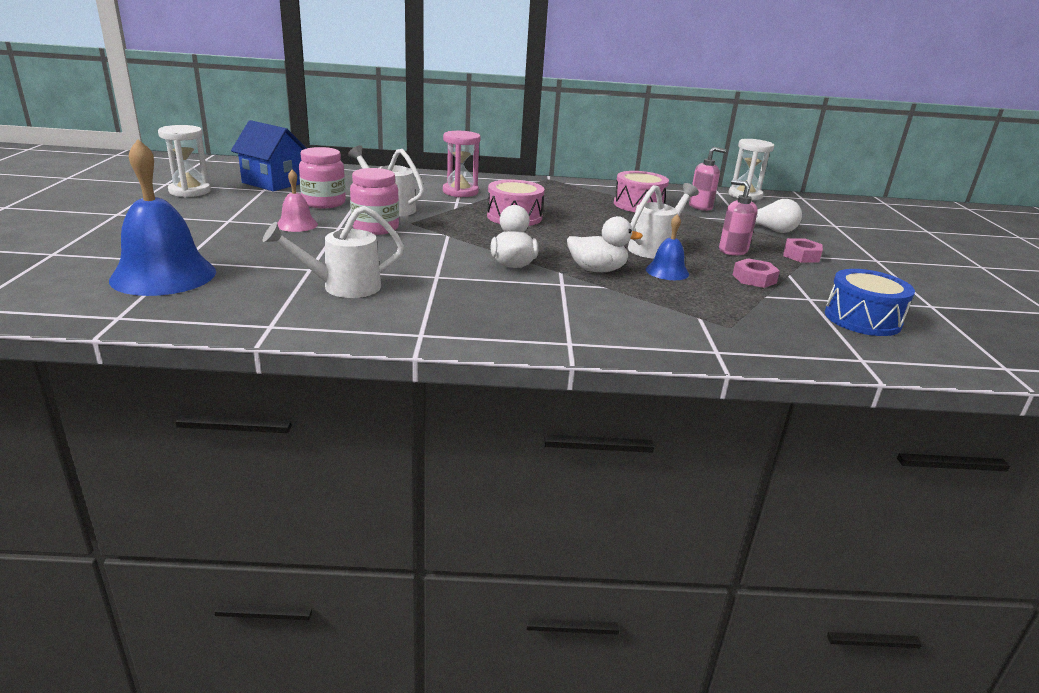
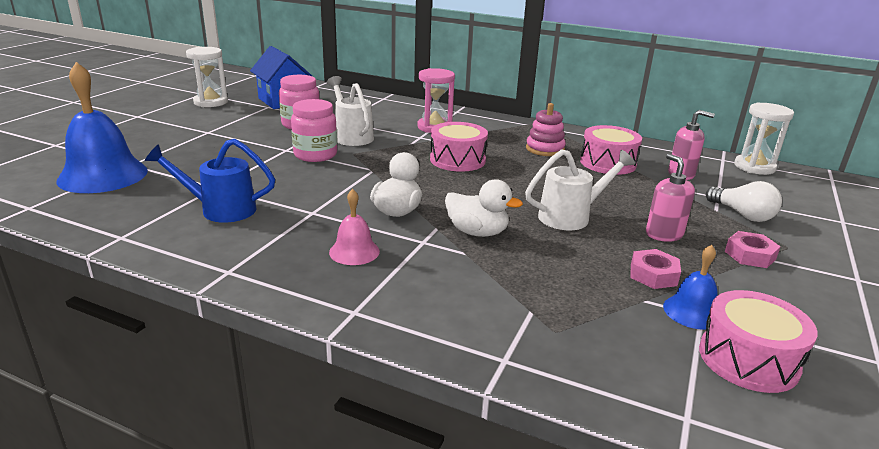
camera: 25 degrees right, 0 degrees up
(297, 224) = (255, 143): pink bell -> pink bell (354, 251)
(343, 287) = (220, 209): white watering can -> blue watering can
(577, 200) = (545, 149): none -> pink stacking toy
(667, 271) = (554, 247): blue bell -> blue bell (692, 312)
(862, 319) = (748, 359): blue drum -> pink drum

